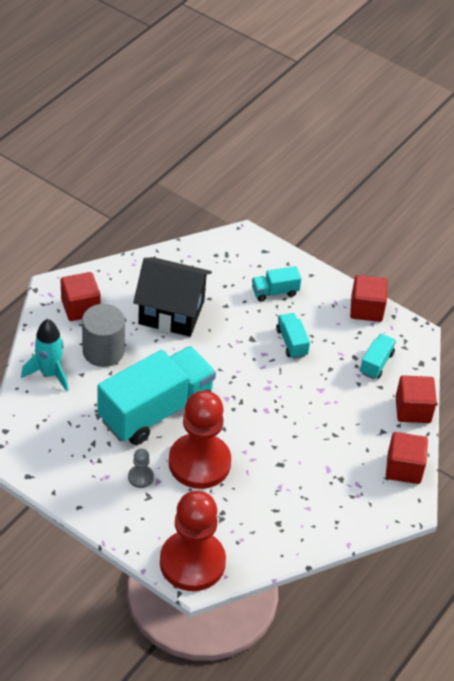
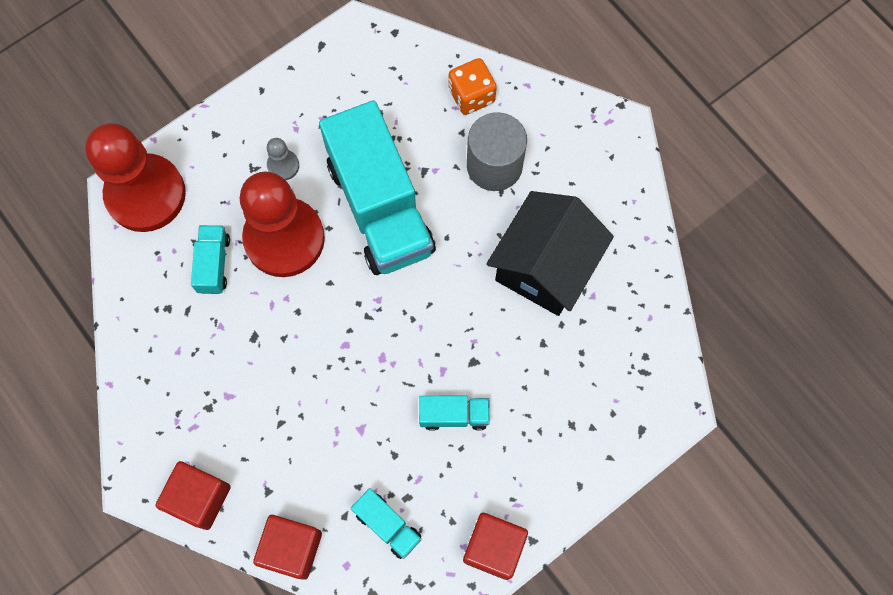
camera: 110 degrees right, 25 degrees up
(49, 373) = (471, 96): turquoise rocket -> orange dice
(80, 307) = (577, 153): red cube -> none
(275, 292) = (555, 420): turquoise truck -> turquoise truck (214, 264)

